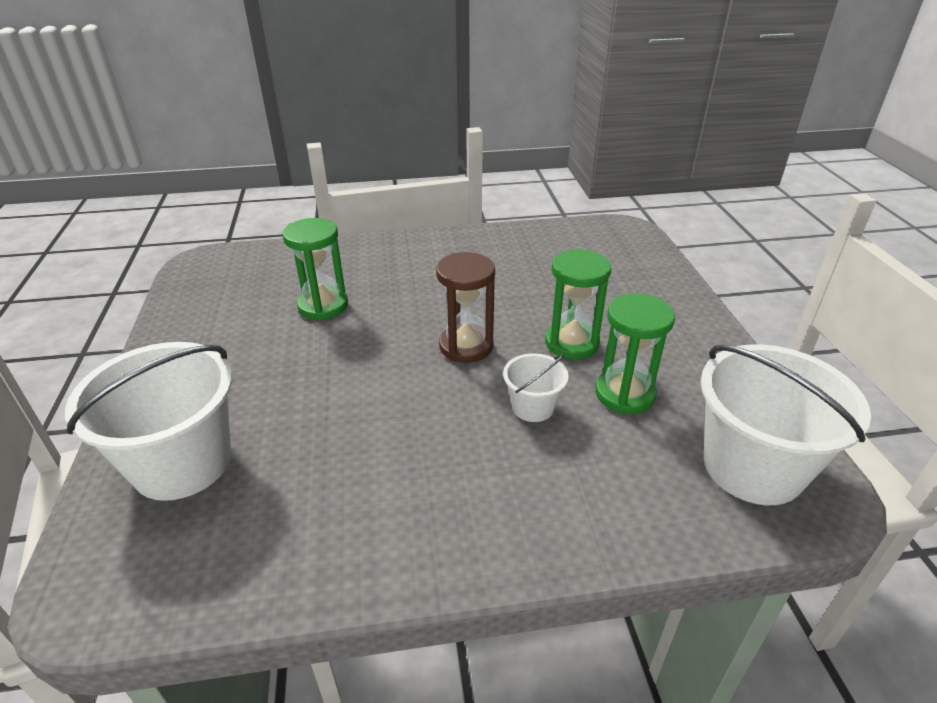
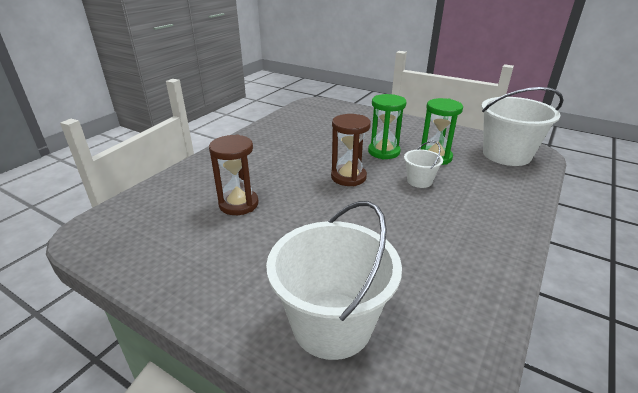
camera: 50 degrees left, 5 degrees down
(323, 306) = (238, 204): green hourglass -> brown hourglass

